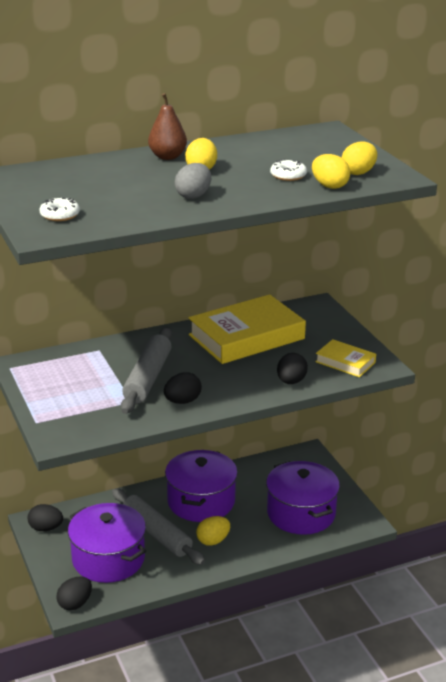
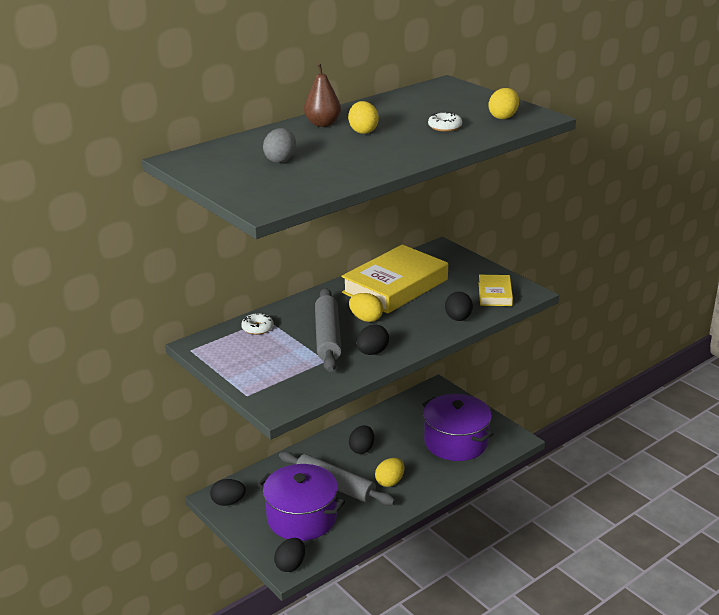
camera: 15 degrees left, 0 degrees up
(60, 215) = (267, 188): white donut -> white donut (257, 328)
(193, 196) = (376, 155): grey egg -> grey egg (280, 160)
(201, 501) = (362, 449): purple pot -> black egg
(329, 186) = (488, 131): yellow egg -> yellow egg (366, 319)
(345, 362) = (495, 294): yellow book -> yellow book turned 75 degrees clockwise

